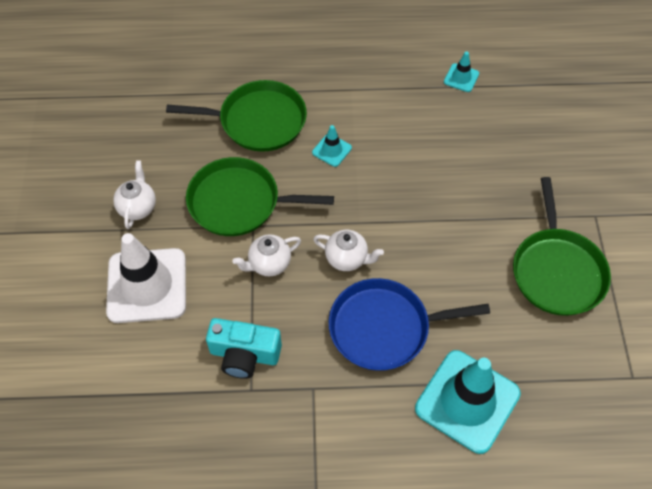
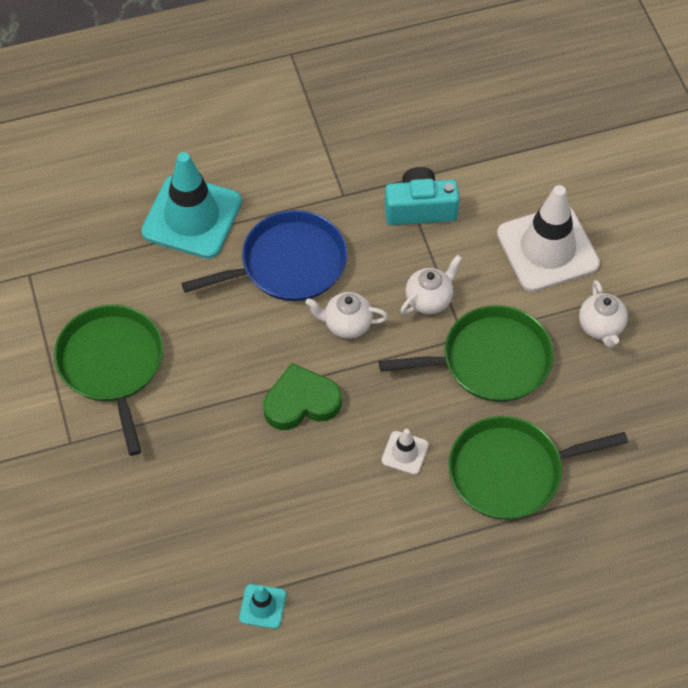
camera: 165 degrees right, 0 degrees up
(332, 150) = (405, 453): turquoise traffic cone -> white traffic cone
(402, 204) = (301, 402): none -> green heart

